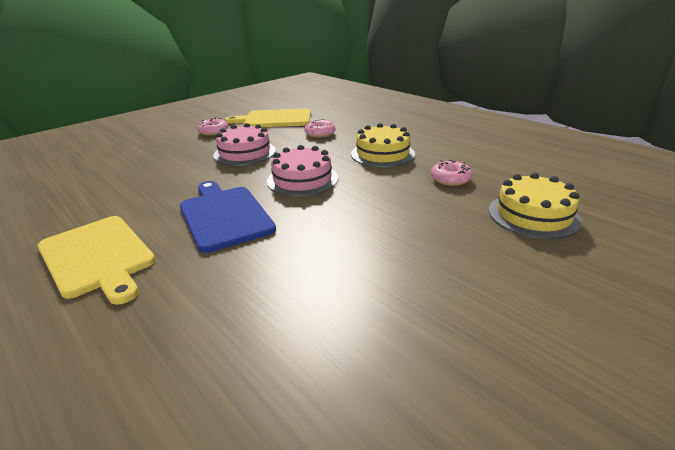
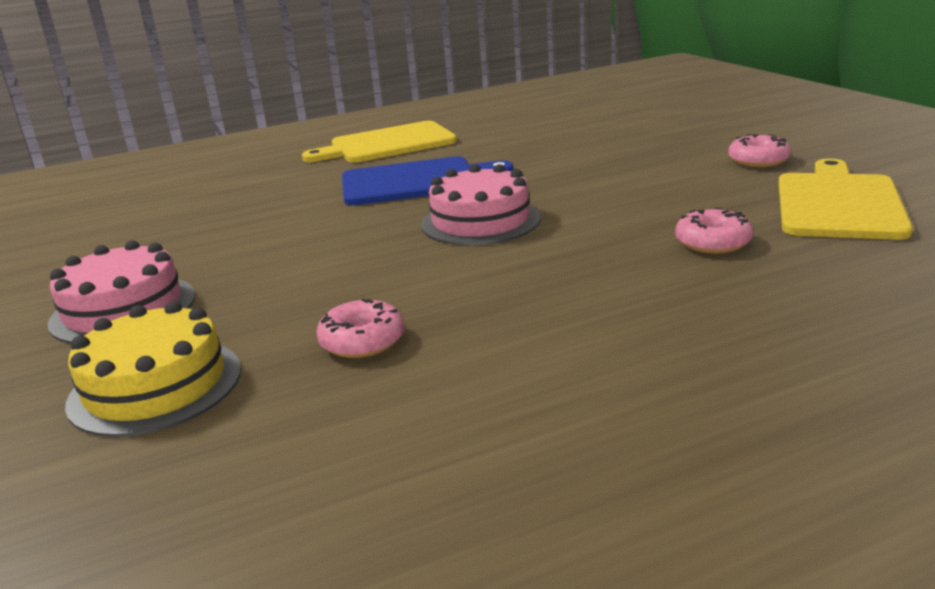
camera: 110 degrees right, 5 degrees down
(244, 153) = (628, 184): pink cake -> pink cake (123, 309)
(382, 154) = (545, 293): yellow cake -> none

